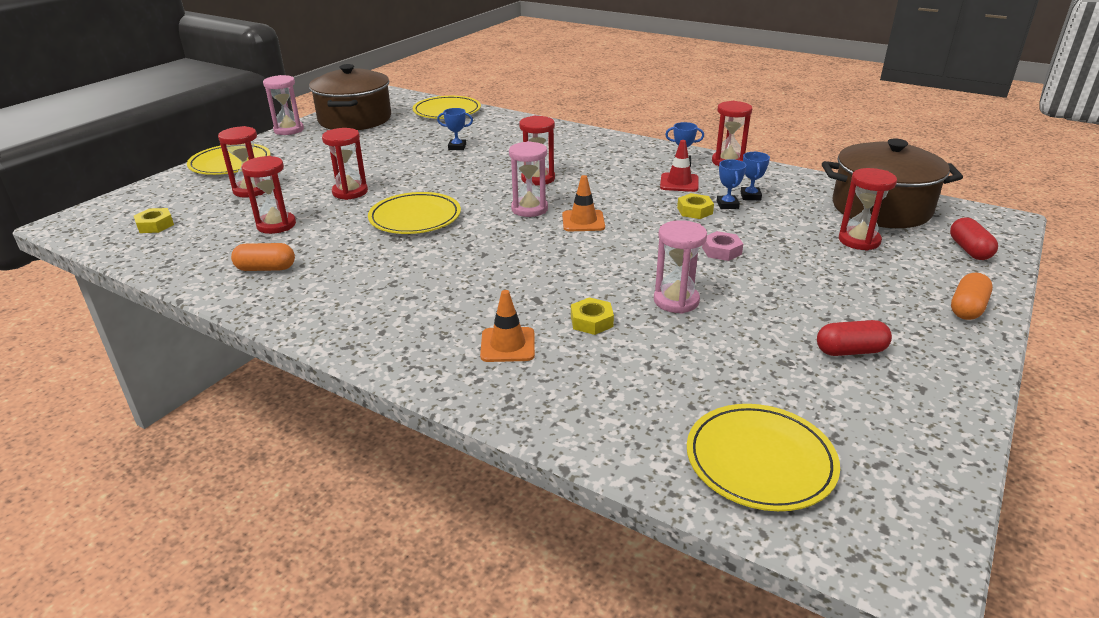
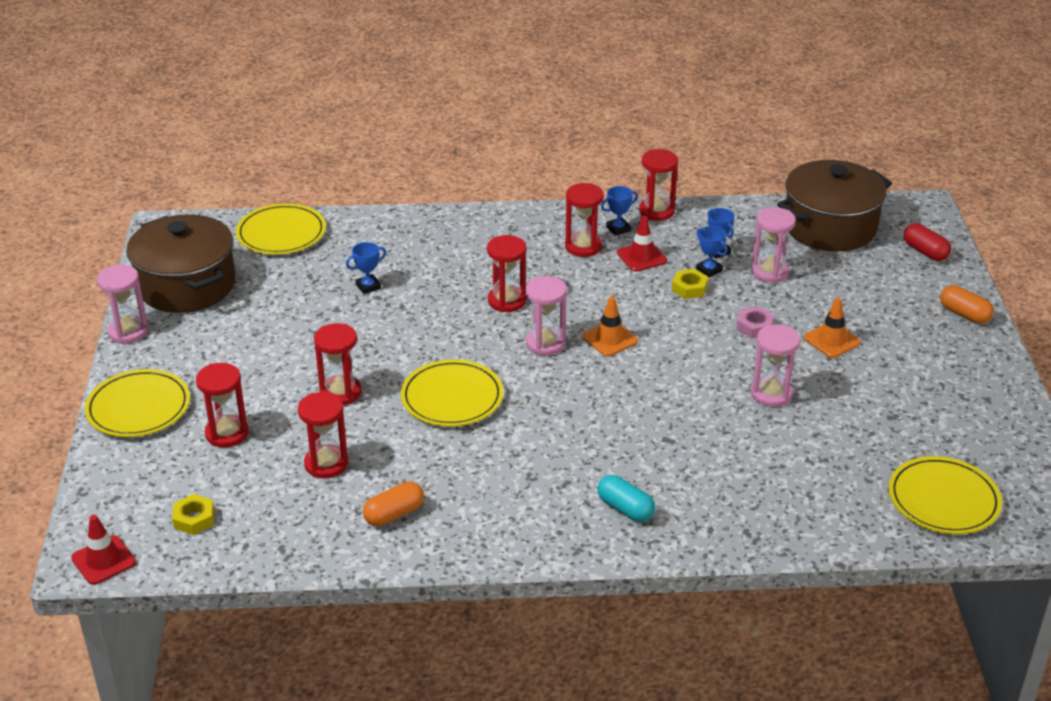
camera: 35 degrees left, 5 degrees up
(74, 227) = (103, 560): none -> red traffic cone
(430, 333) = (625, 508): none -> turquoise capsule
(508, 345) = (696, 491): orange traffic cone -> orange traffic cone (831, 340)
(591, 321) = (731, 441): yellow nut -> none
(783, 221) = (769, 272): none -> pink hourglass
(850, 351) = (924, 387): red capsule -> none
(859, 241) = (843, 273): red hourglass -> red hourglass (583, 247)
(967, 308) = (964, 314): orange capsule -> orange capsule turned 45 degrees counterclockwise

